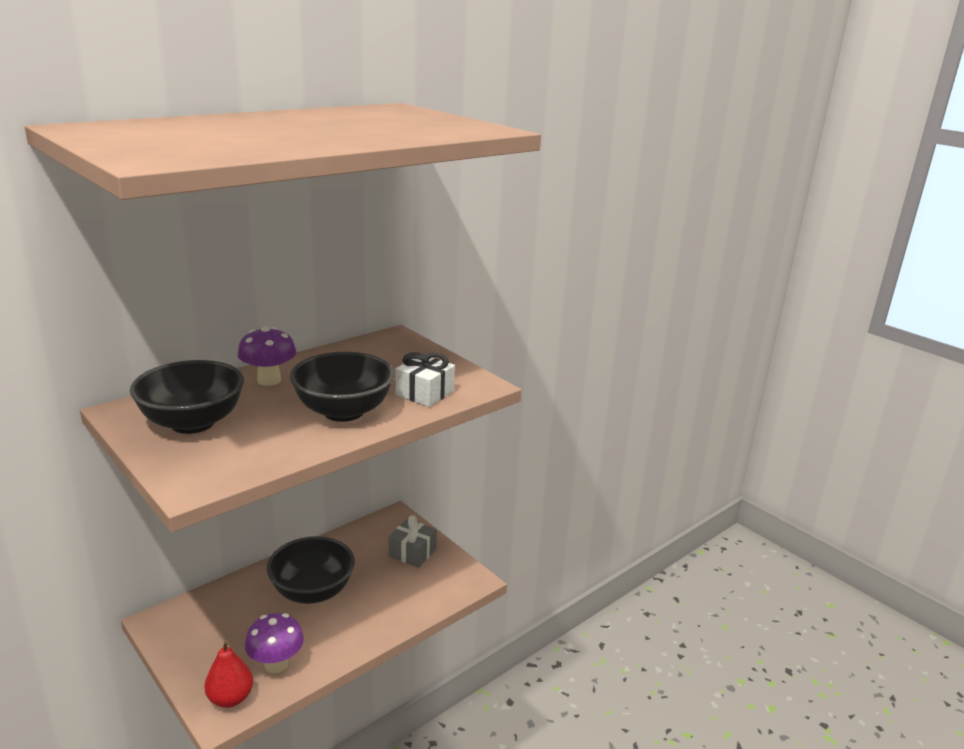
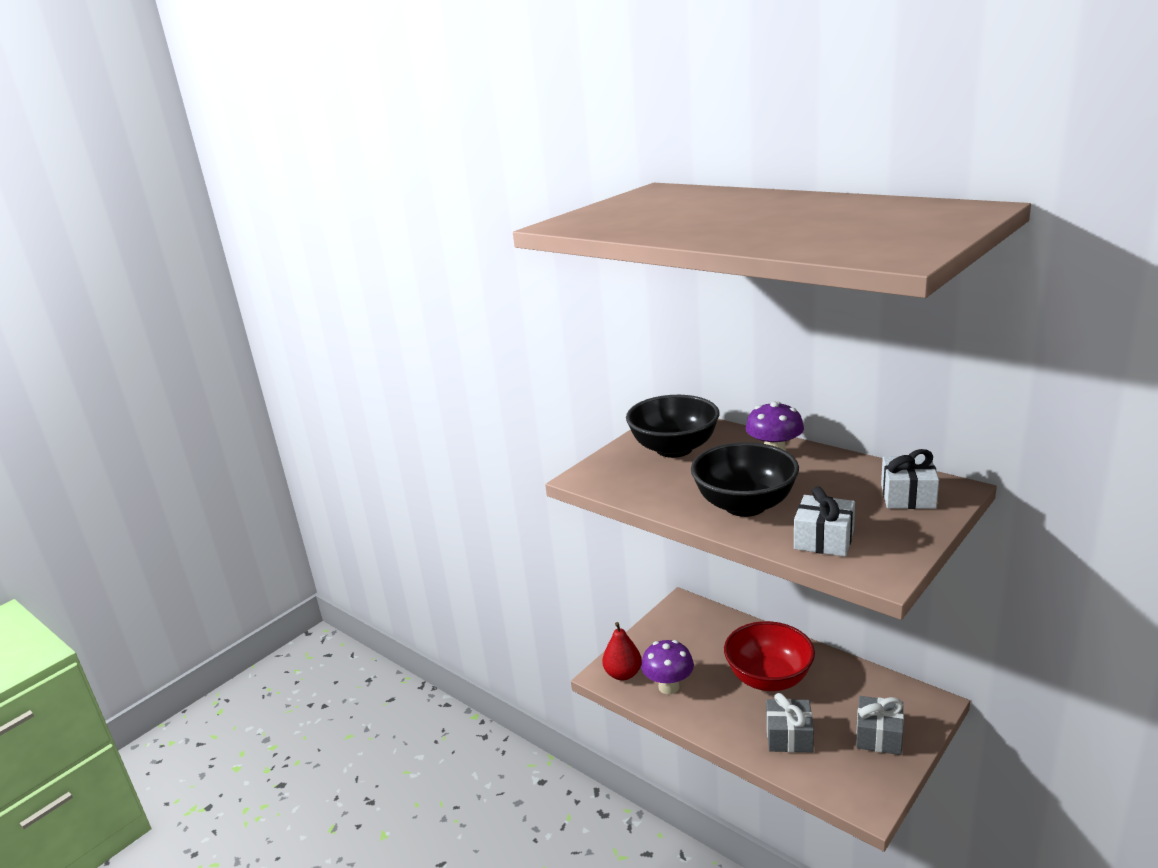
camera: 85 degrees right, 0 degrees up
(312, 591) = (769, 678): black bowl -> red bowl
(387, 600) = (789, 736): none -> grey gift
(391, 351) = (908, 496): none -> white gift

